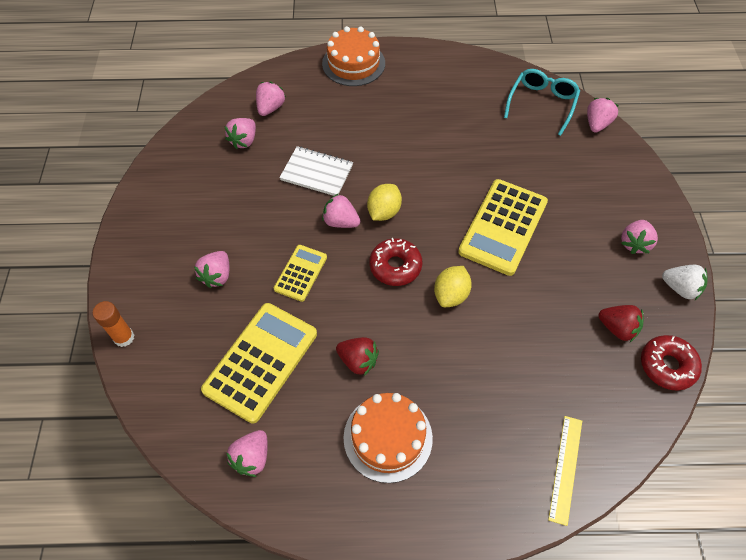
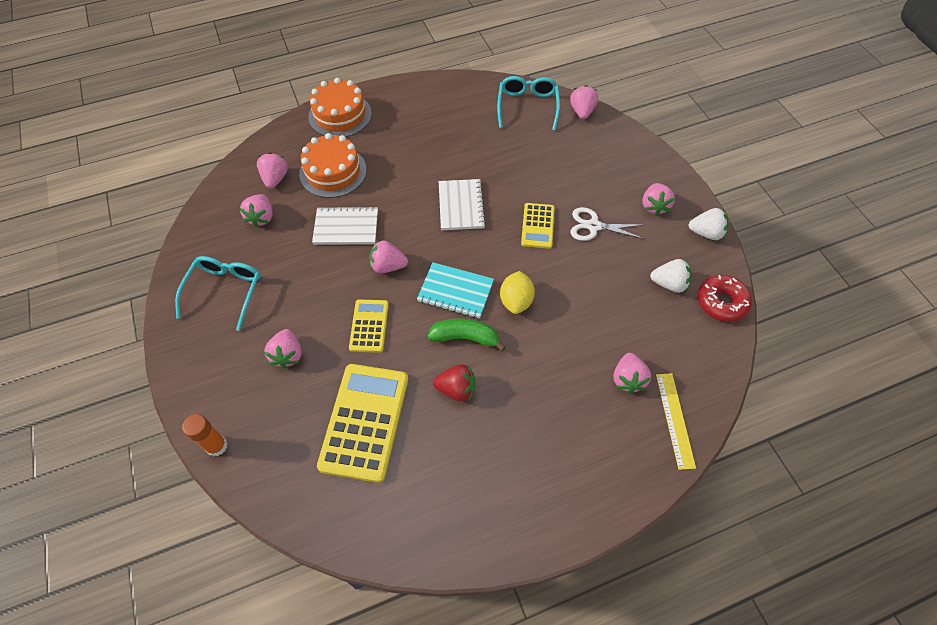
camera: 20 degrees left, 0 degrees up
(185, 199) = (224, 291): none -> turquoise glasses
(252, 458) = (393, 514): pink strawberry -> pink strawberry (628, 379)
(384, 212) = (425, 245): yellow lemon -> none
(386, 314) = (465, 338): none -> green banana
(388, 437) = (512, 449): orange cake -> orange cake (333, 172)
(395, 266) = (455, 291): red donut -> turquoise notebook
(434, 184) = (461, 206): none -> white notebook
(503, 227) = (537, 226): yellow calculator -> yellow calculator, size x0.55
(561, 244) = (593, 226): none -> white scissors
(617, 328) = (669, 284): red strawberry -> white strawberry

